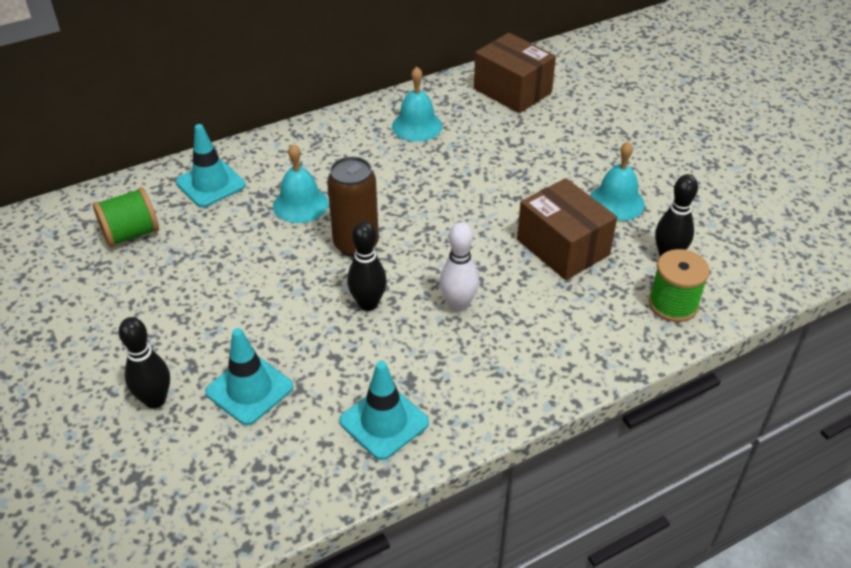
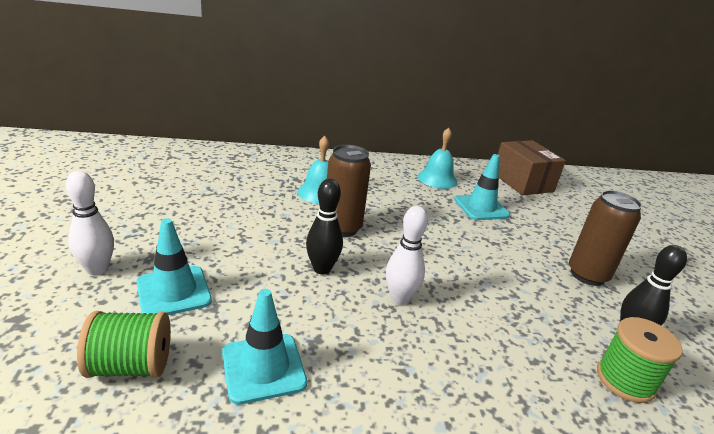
camera: 20 degrees right, 15 degrees down
(131, 234) = (191, 171): green spool -> green spool (131, 366)
(155, 400) = (97, 269): black bowling pin -> white bowling pin
(210, 184) = (268, 164): turquoise traffic cone -> turquoise traffic cone (481, 207)
(563, 247) = (521, 290): brown box -> none
(616, 202) = (587, 275): turquoise bell -> brown can

